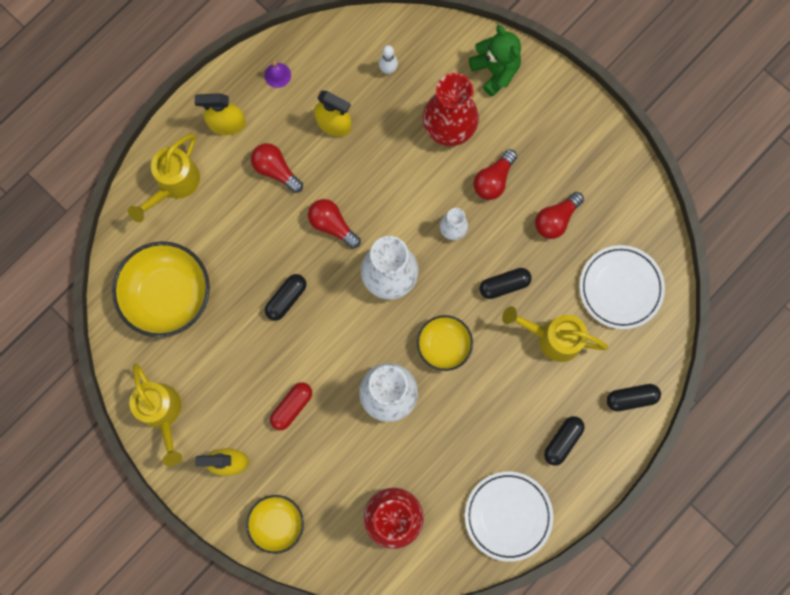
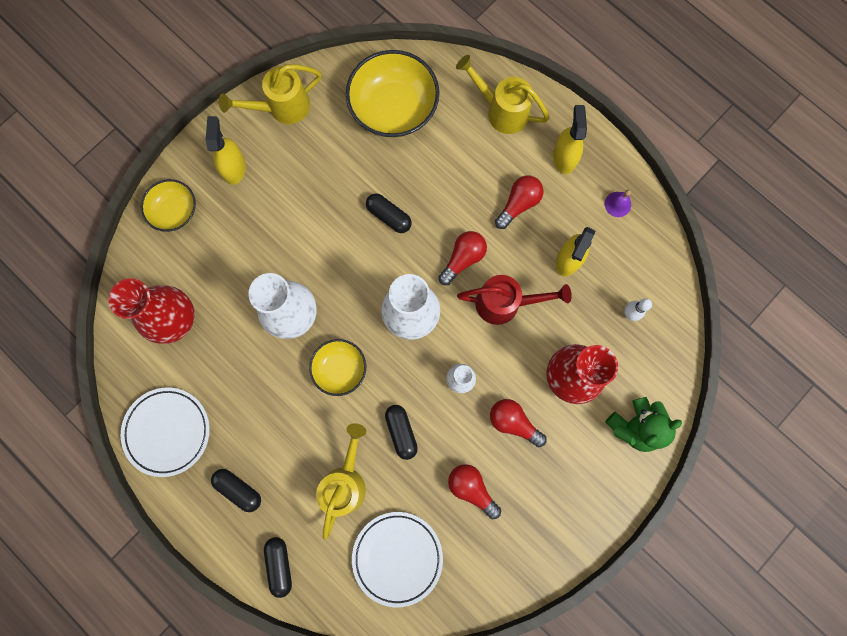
camera: 90 degrees right, 0 degrees up
(292, 407) = (283, 223): red capsule -> none
(378, 185) = (505, 303): none -> red watering can

